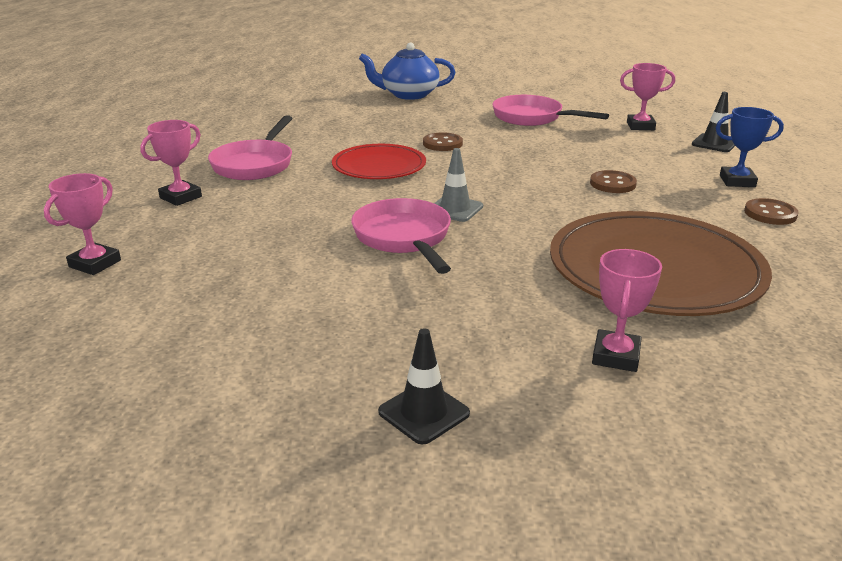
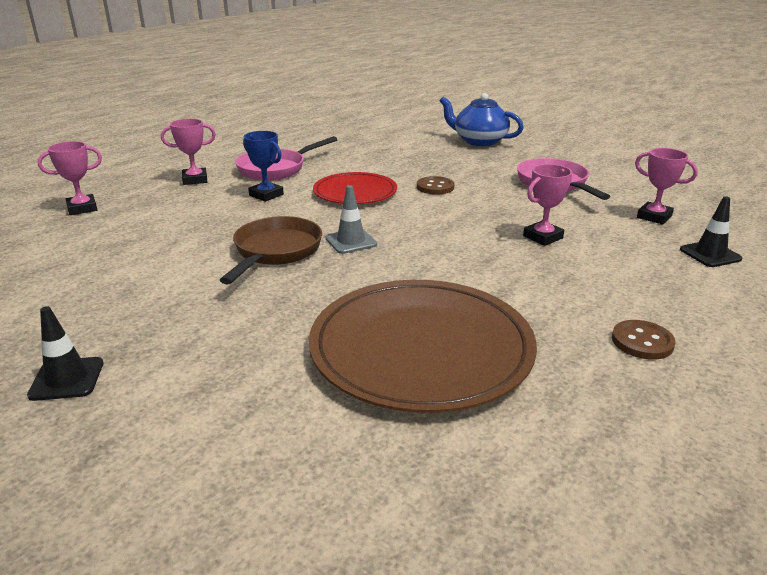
camera: 35 degrees right, 0 degrees up
(404, 238) = (275, 252): pink pan -> brown pan
(612, 184) = (524, 261): brown button -> none
(616, 356) = (256, 403): pink trophy -> pink trophy (543, 237)
(737, 181) = (665, 298): blue trophy -> blue trophy (266, 195)

